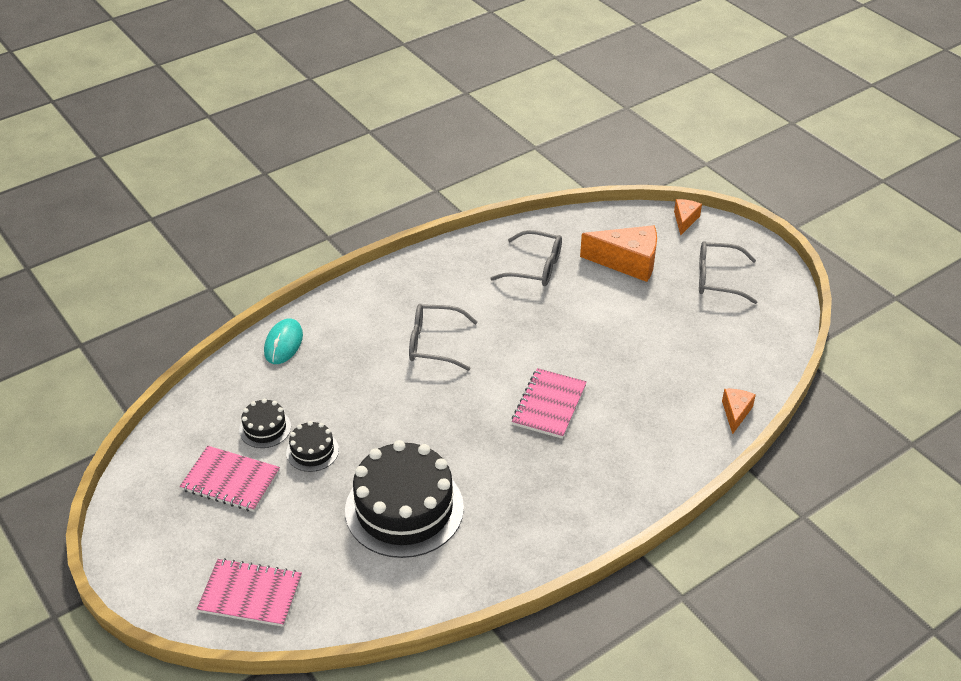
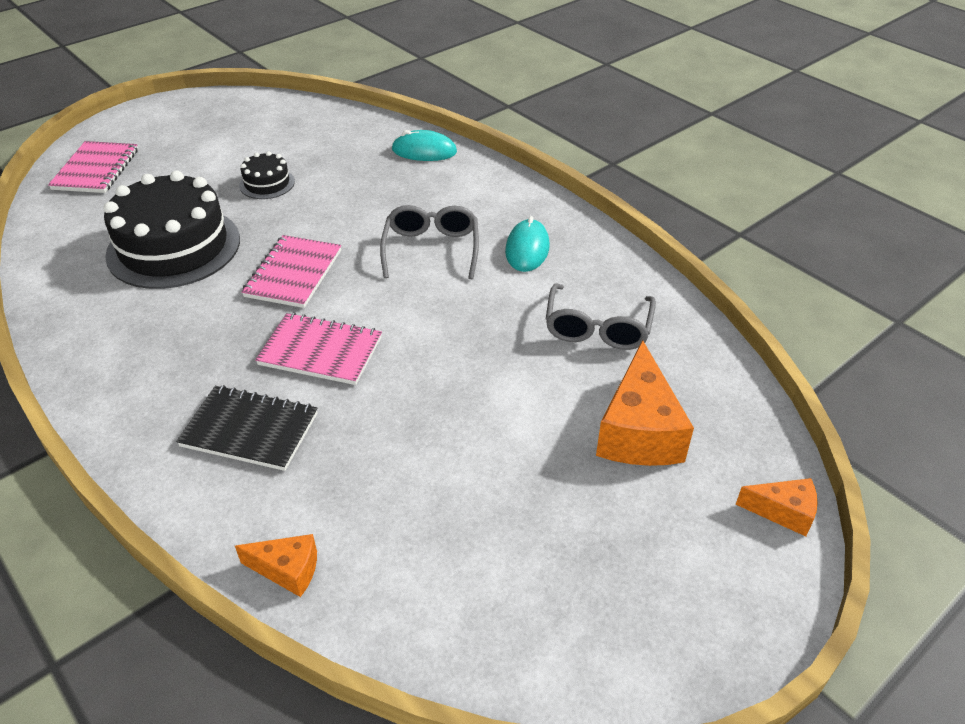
camera: 85 degrees right, 0 degrees up
(231, 481) = (236, 144): pink notebook -> pink notebook (294, 273)
(265, 428) = (302, 154): black cake -> none
(442, 292) = (527, 249): none -> turquoise mouse
(626, 438) = (250, 430): none -> black notebook
(717, 279) = (627, 557): grey glasses -> none

